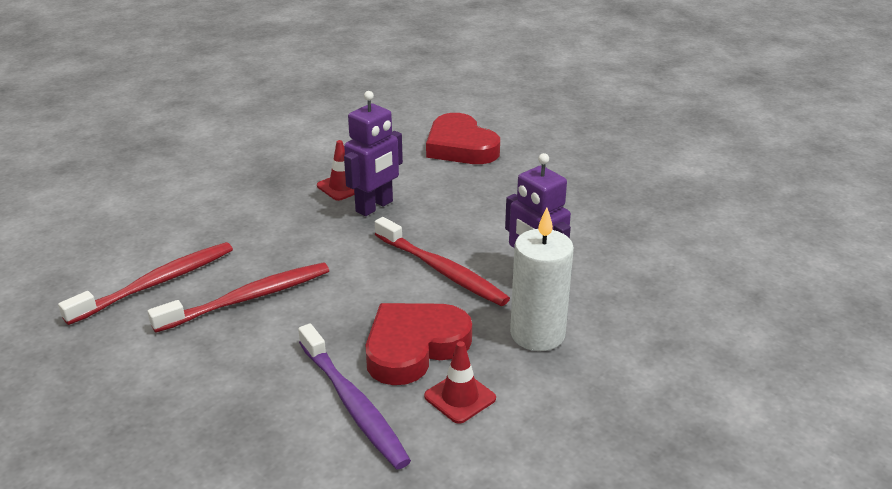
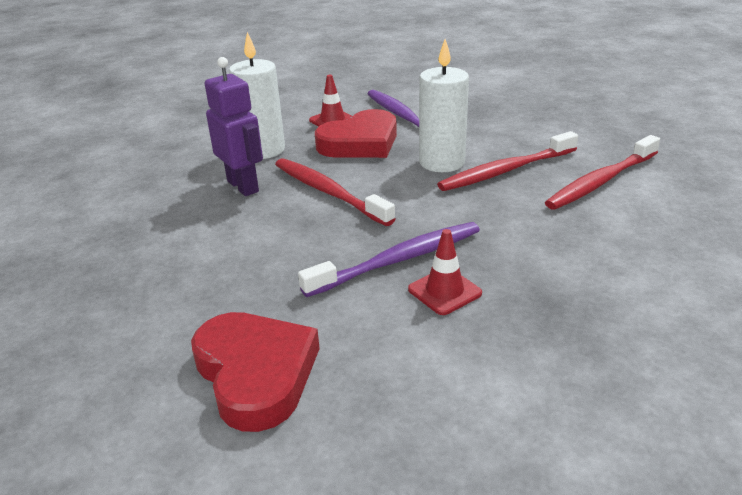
camera: 175 degrees left, 0 degrees up
(316, 311) = (442, 162): none -> white candle
(374, 206) = (397, 260): purple robot -> purple toothbrush

